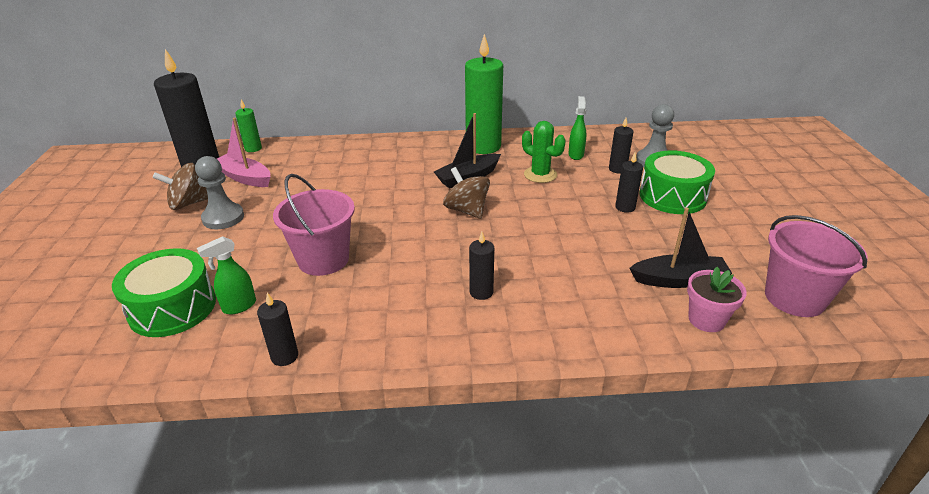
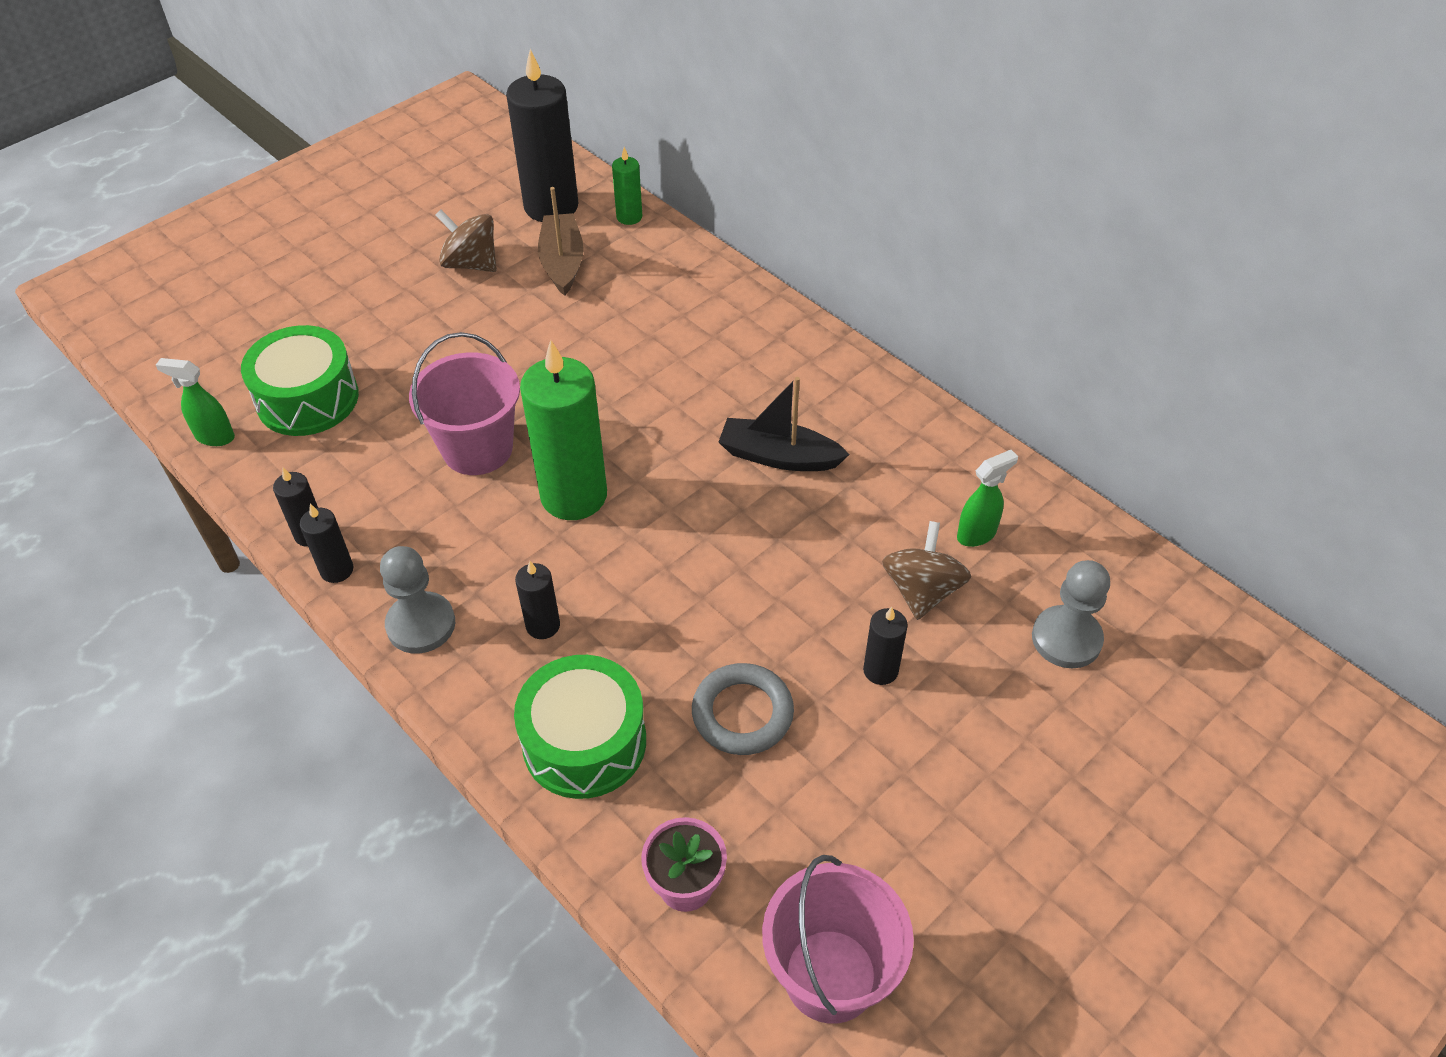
camera: 50 degrees right, 15 degrees up
(223, 218) = (473, 311): grey pawn -> grey pawn (421, 625)
(239, 306) = (349, 444): green spray bottle -> green spray bottle (214, 437)
(244, 178) = (562, 262): pink boat -> brown boat
(467, 210) = (698, 506): brown spinning top -> brown spinning top (922, 590)
(483, 146) = (882, 419): green candle -> green candle (574, 496)
(540, 175) = (870, 527): green cactus -> none
(611, 254) = (742, 713): none -> grey ring
(617, 169) = (987, 607): black candle -> black candle (337, 570)
(672, 196) = (975, 713): green drum -> green drum (584, 742)
(679, 280) = (750, 817): black boat -> none

